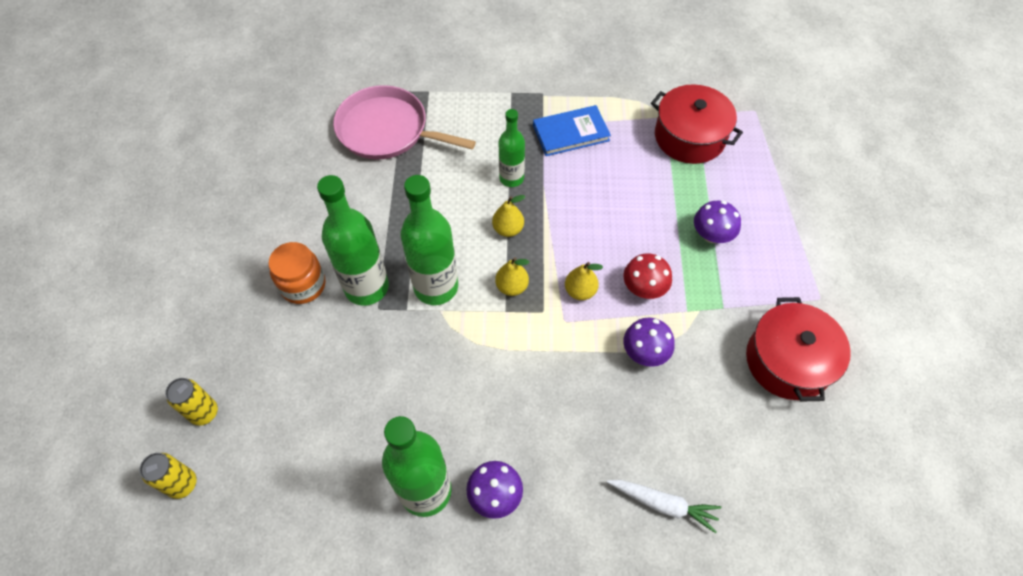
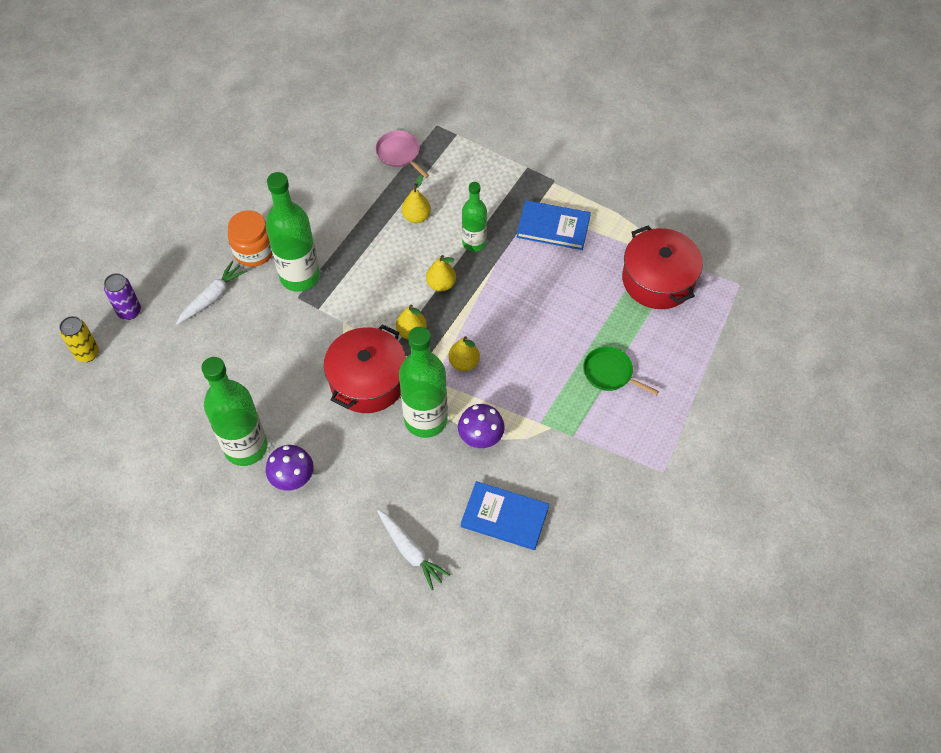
camera: 30 degrees right, 0 degrees up
(204, 413) = (129, 311): yellow can -> purple can
(288, 352) = (212, 297): none -> white carrot
(387, 130) = (399, 153): pink pan -> pink pan, size x0.51
(436, 287) = (352, 302): green bottle -> green bottle (425, 419)
(442, 179) = (416, 217): none -> yellow pear
(644, 288) = (518, 387): red mushroom -> none
(711, 235) = (610, 373): purple mushroom -> green pan
(722, 418) = (504, 517): none -> blue book
(788, 361) = (594, 504): red pot -> red pot (367, 380)

